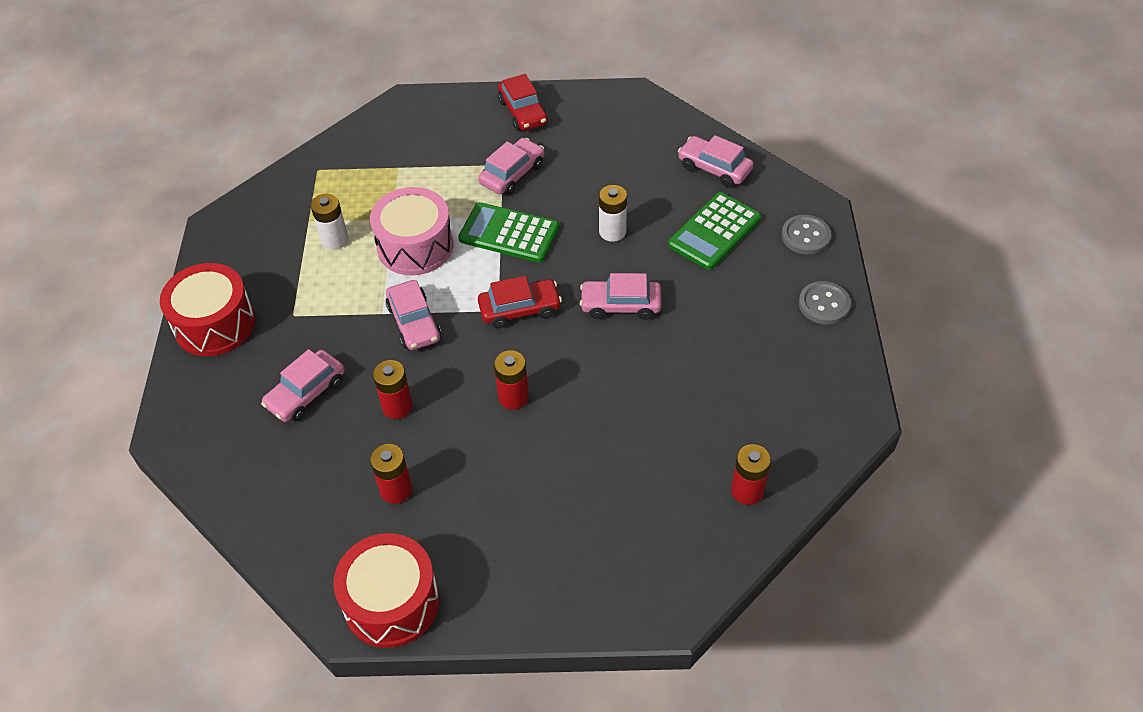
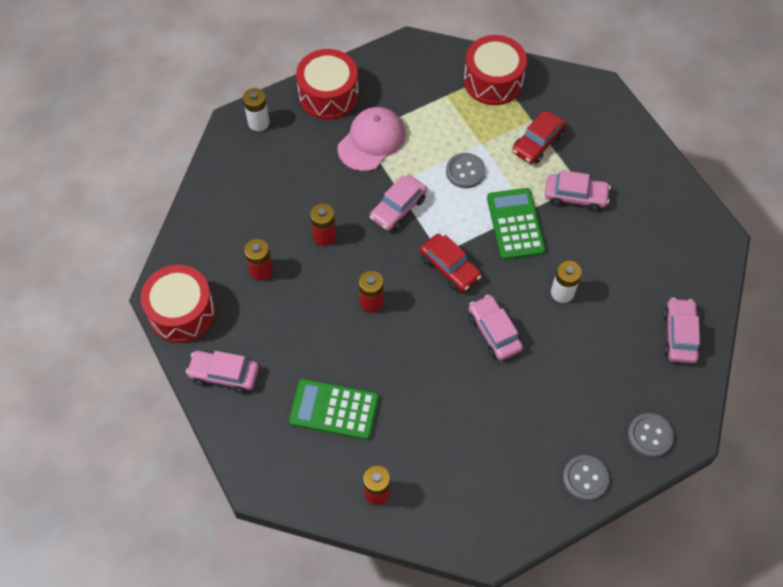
camera: 60 degrees right, 10 degrees up
(306, 393) = (305, 178): pink car -> pink car (224, 374)
(309, 310) = (371, 141): none -> pink cap
(325, 176) = (493, 81): none -> red drum
(334, 240) = (439, 120): white battery -> white battery (258, 122)
(415, 246) = (465, 171): pink drum -> grey button
(523, 112) = (645, 170): red car -> red car (537, 143)
(714, 232) = (610, 365): green calculator -> green calculator (334, 410)

